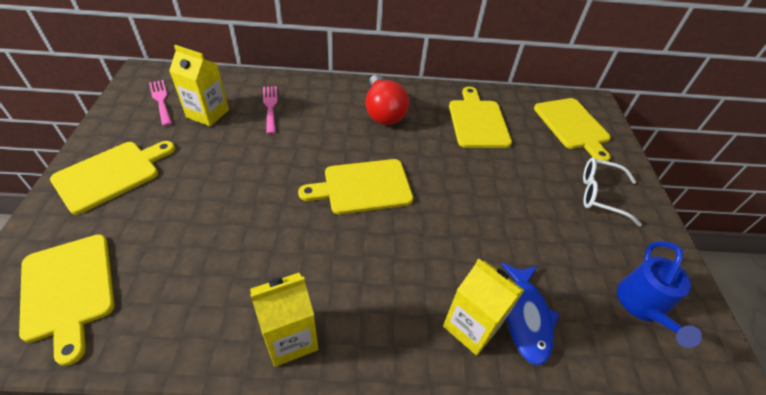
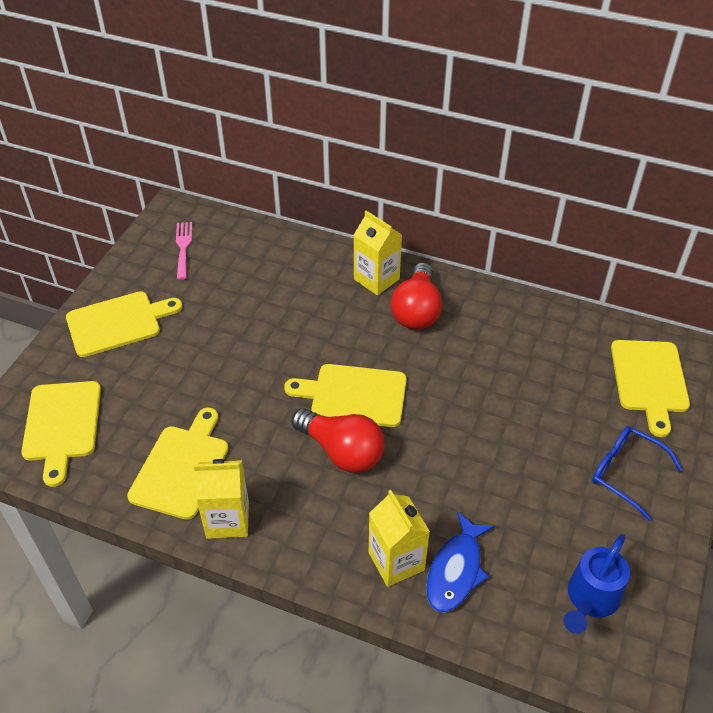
camera: 25 degrees right, 0 degrees up
(207, 113) = (225, 273): yellow carton -> yellow carton (376, 279)
(270, 107) = (292, 278): pink fork -> none
(374, 237) = (342, 451): none -> red light bulb
(477, 121) = (526, 347): yellow cutting board -> yellow cutting board (181, 467)
(600, 195) = (625, 473): white glasses -> blue glasses

